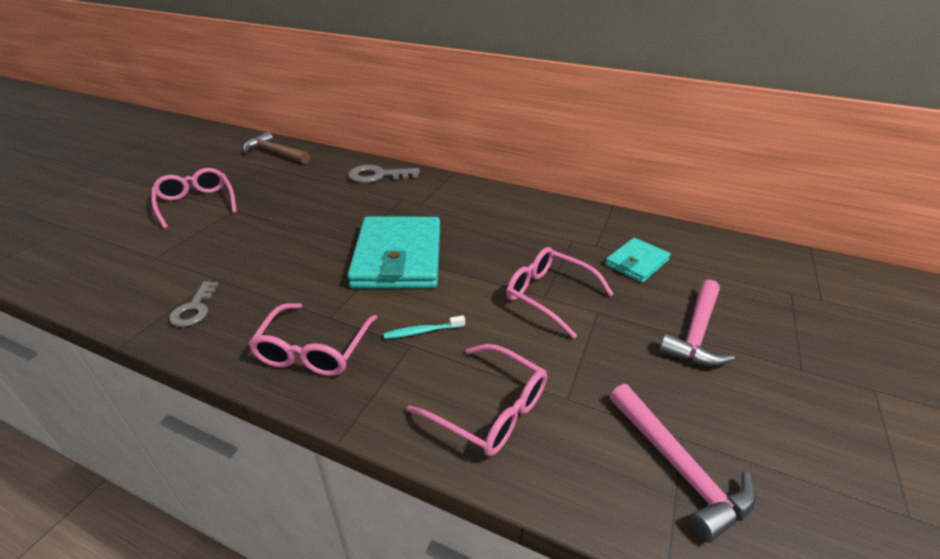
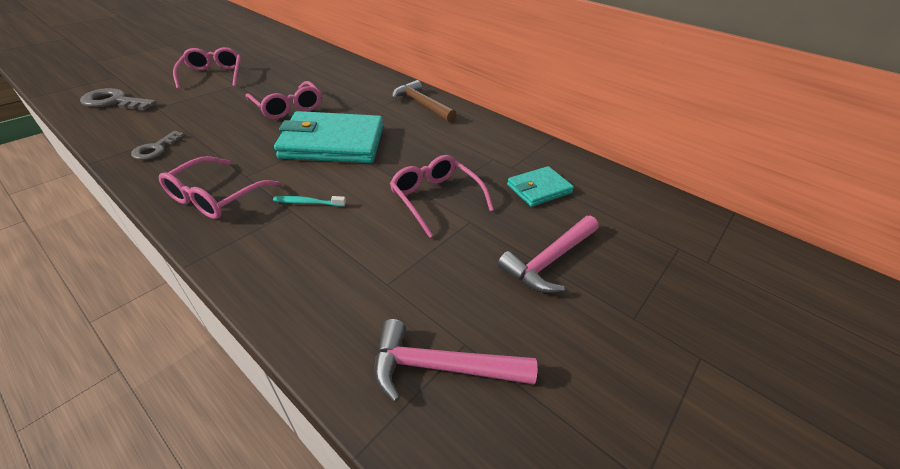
camera: 15 degrees right, 5 degrees up
(275, 153) = (298, 48): brown hammer -> brown hammer (421, 104)
(378, 176) = (364, 78): grey key -> grey key (114, 101)
(398, 257) = (332, 143): turquoise wallet -> turquoise wallet turned 75 degrees clockwise
(489, 409) = (315, 275): pink glasses -> pink glasses (288, 107)
(678, 467) = (441, 367): pink hammer -> pink hammer turned 105 degrees clockwise

